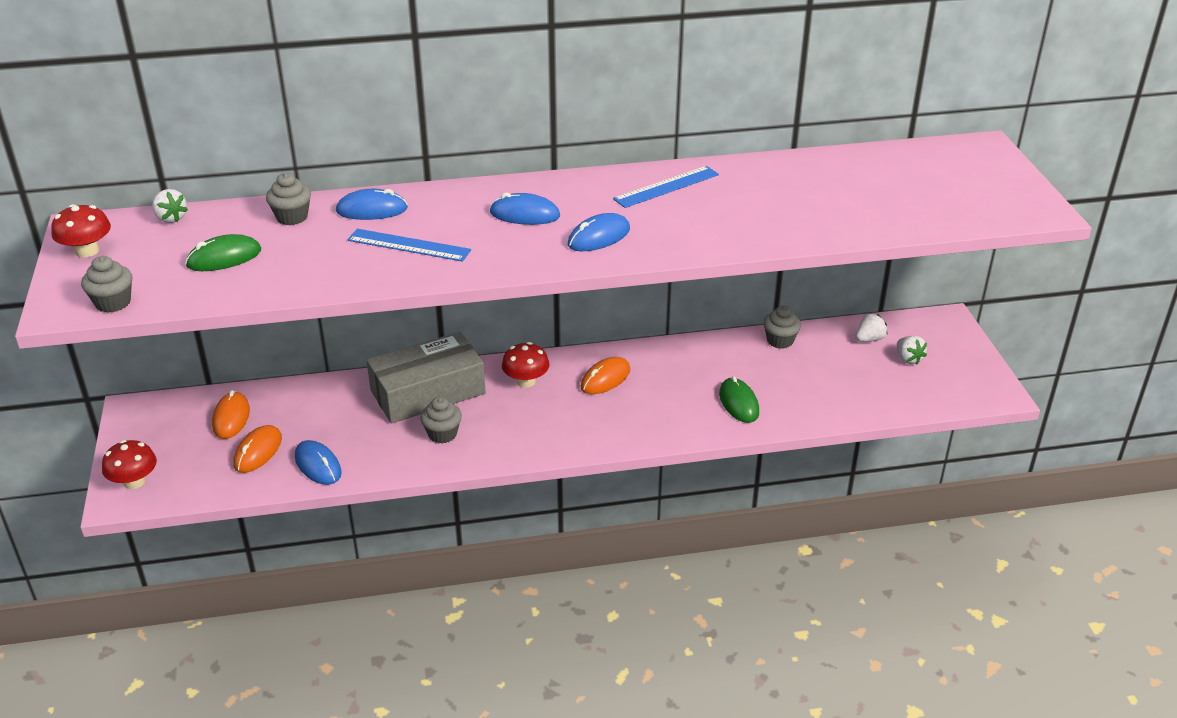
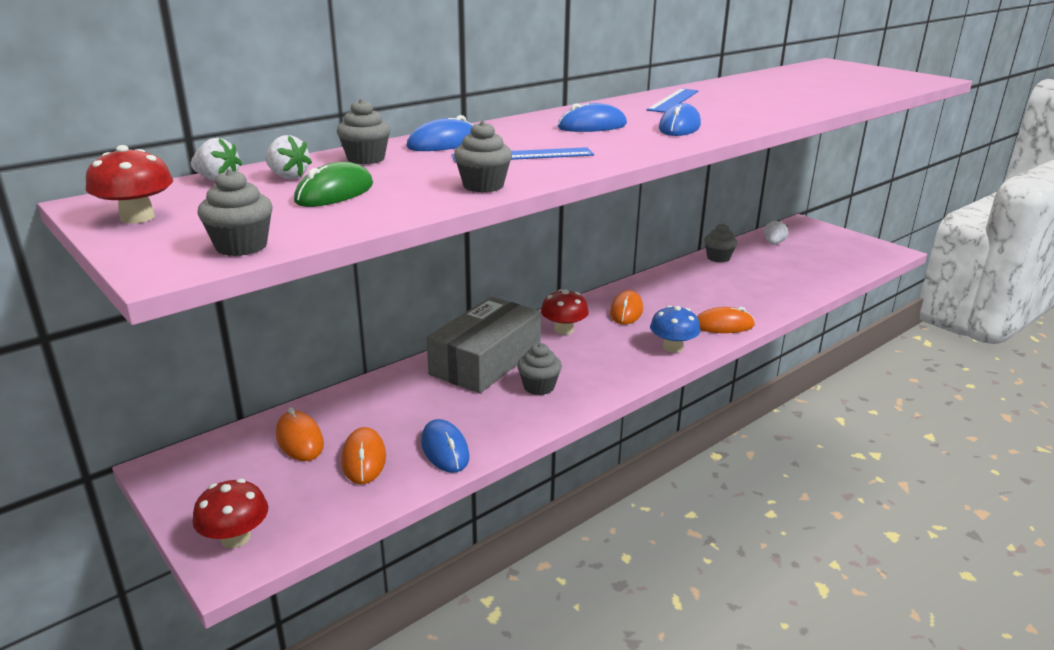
camera: 30 degrees left, 10 degrees down
(318, 465) = (445, 449): blue mouse -> blue mouse turned 45 degrees clockwise
(328, 280) = (483, 186): none -> grey cupcake
(600, 434) = (673, 347): none -> blue mushroom
(677, 426) = (723, 325): none -> orange mouse
(739, 403) = (745, 299): green mouse -> none
(908, 359) = (813, 247): white strawberry -> white strawberry (288, 176)

